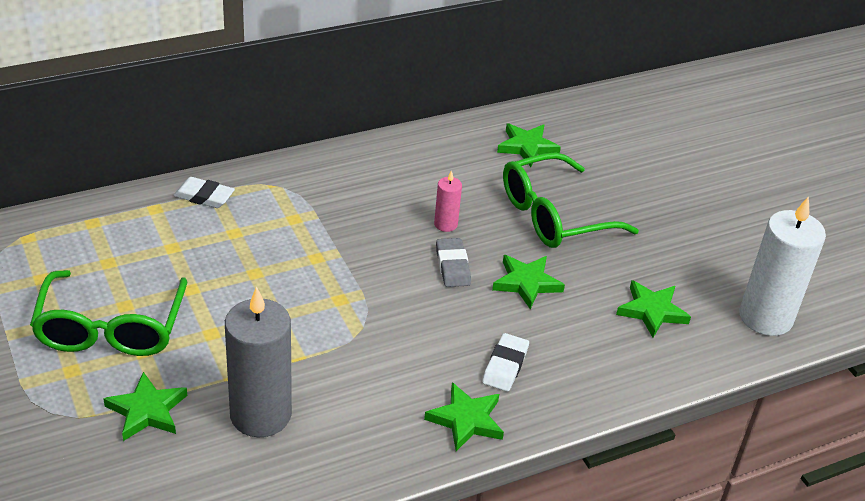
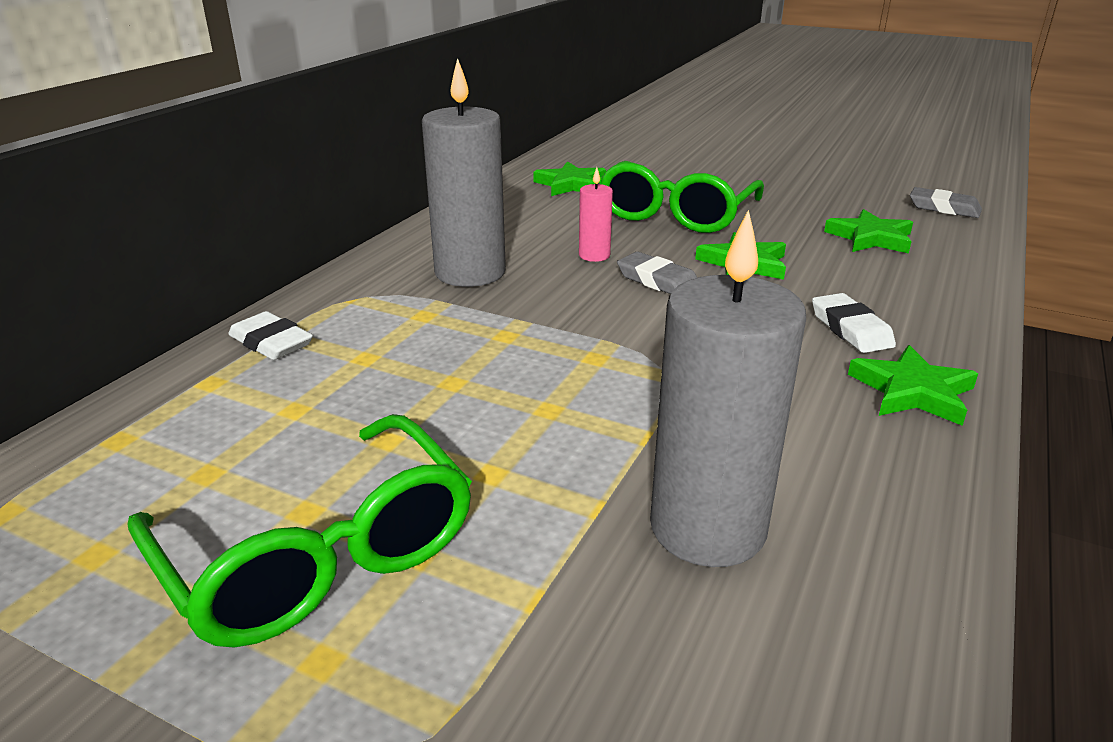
camera: 35 degrees left, 10 degrees down
(147, 410) = (541, 634): green star -> none
(204, 196) = (271, 342): white eraser -> white eraser turned 60 degrees clockwise
(356, 199) = (470, 273): none -> grey candle
(765, 317) = (944, 208): white candle -> grey eraser

